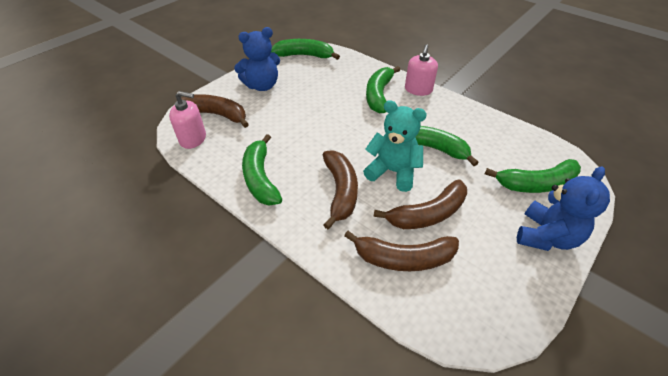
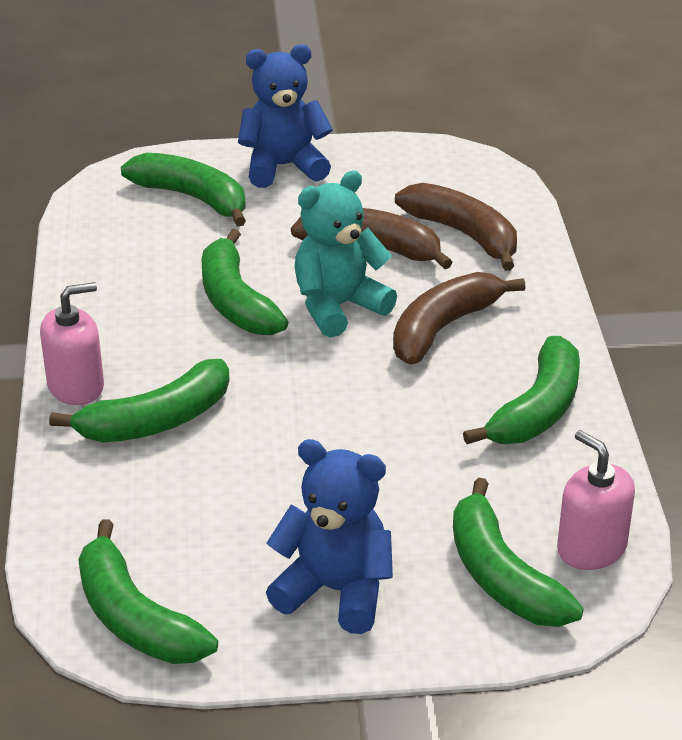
camera: 135 degrees left, 10 degrees down
(216, 115) = (502, 576): brown banana -> green banana
(393, 172) = (338, 307): turquoise teddy bear -> turquoise teddy bear turned 75 degrees clockwise

